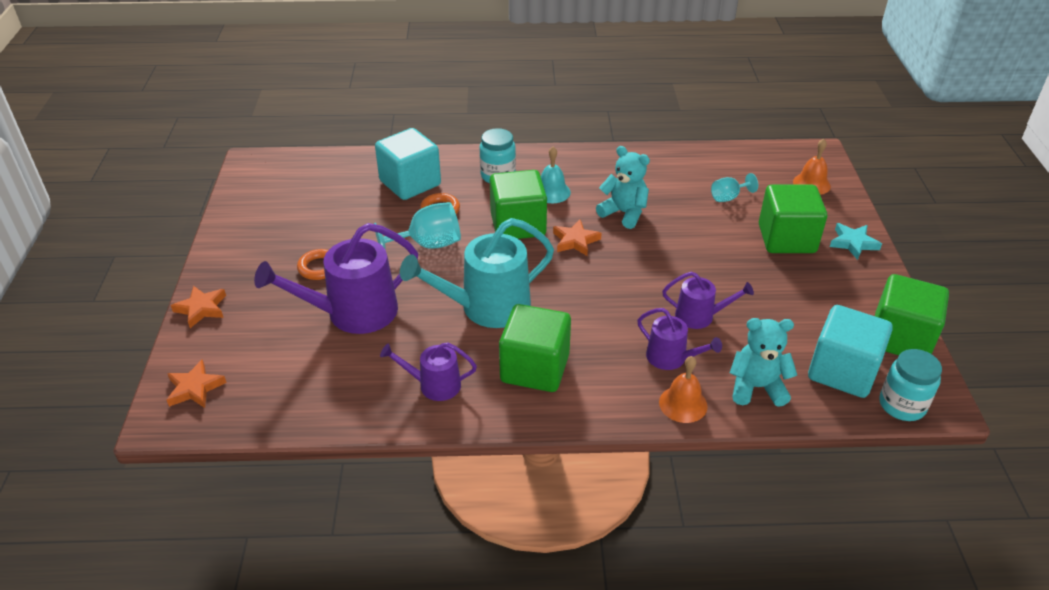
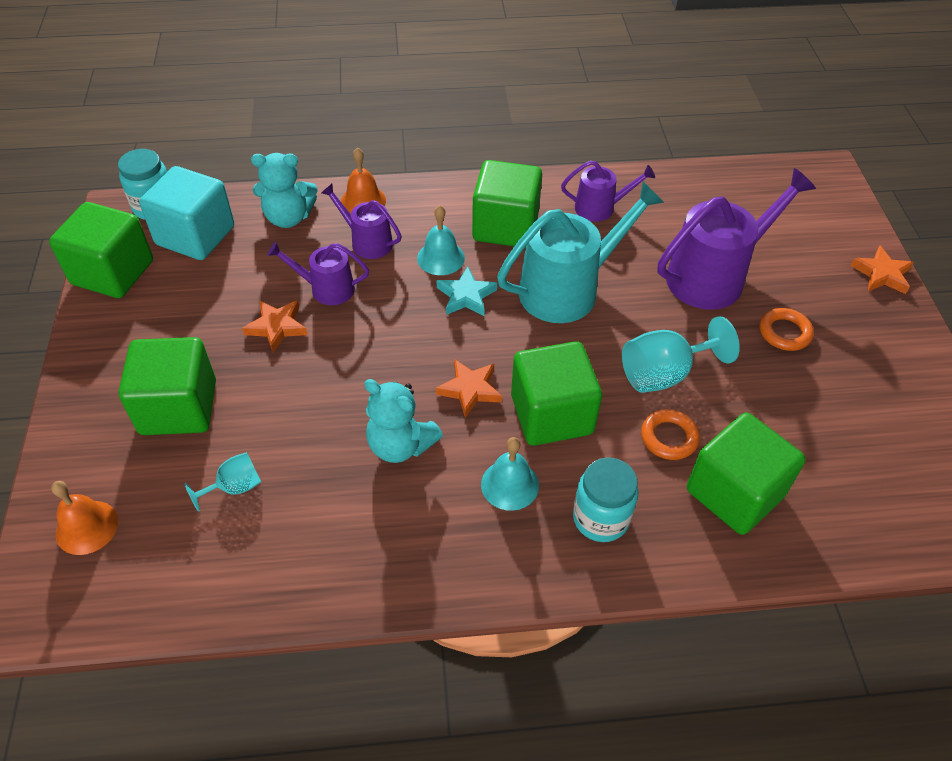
camera: 175 degrees right, 10 degrees up
(195, 388) = (822, 197): orange star -> orange star (277, 327)
(410, 183) = (734, 493): turquoise cube -> green cube
(599, 339) = (441, 258): none -> turquoise bell
(853, 243) = (89, 404): turquoise star -> turquoise star (466, 296)

